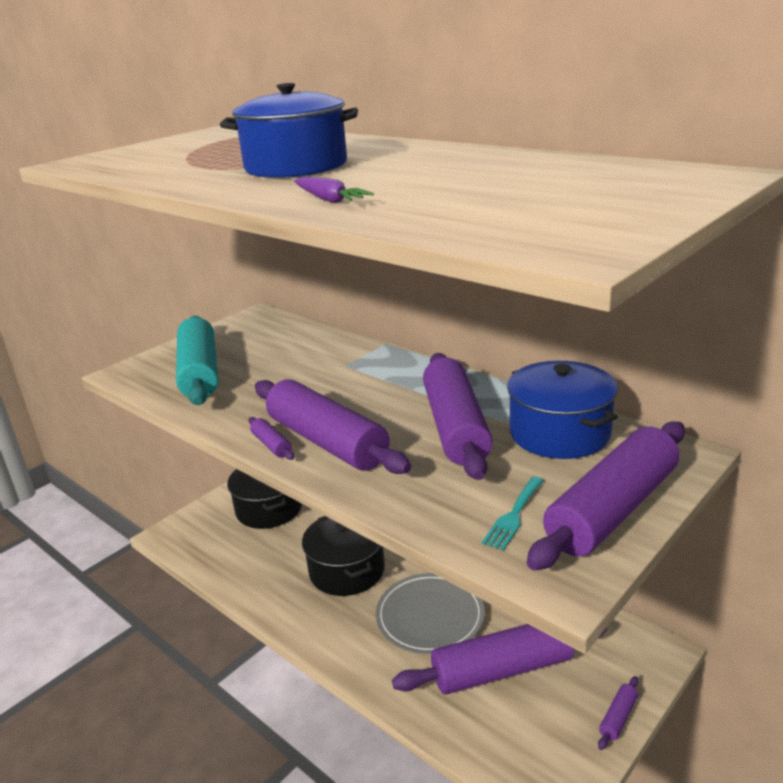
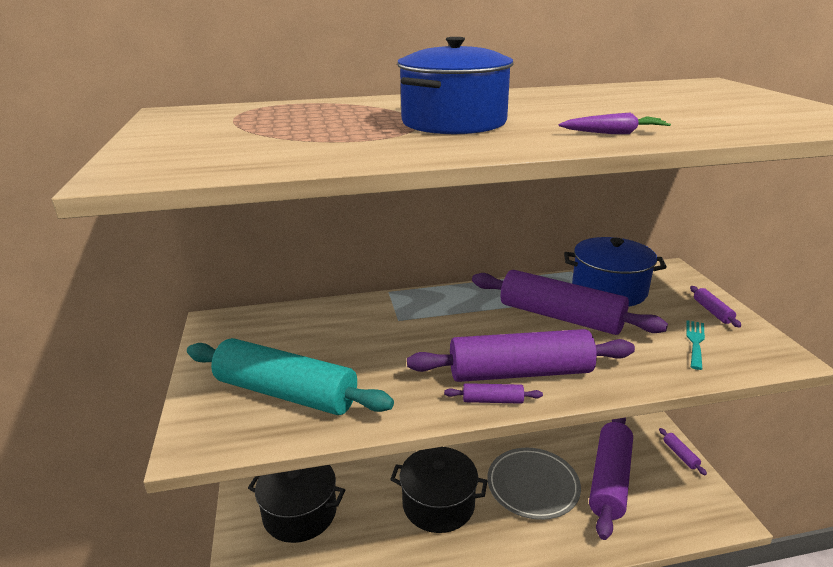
camera: 55 degrees left, 0 degrees up
(513, 515) = (695, 342): turquoise fork -> turquoise fork turned 135 degrees counterclockwise
(612, 509) = (712, 311): purple rolling pin -> purple rolling pin, size x0.40

